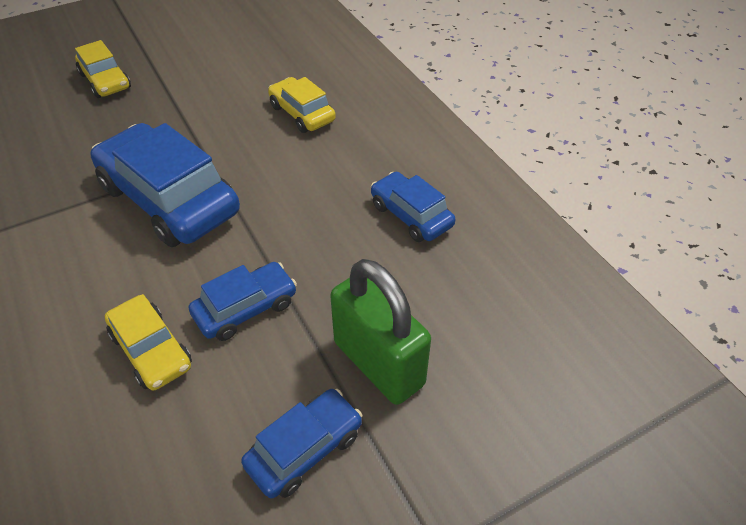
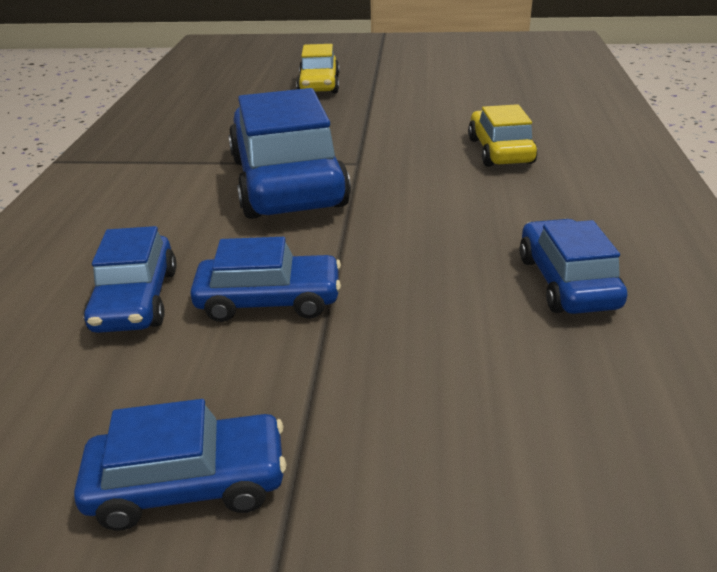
camera: 35 degrees right, 15 degrees down
(151, 350) = (136, 300): yellow car -> blue car
(378, 363) = (379, 430): green padlock -> none

